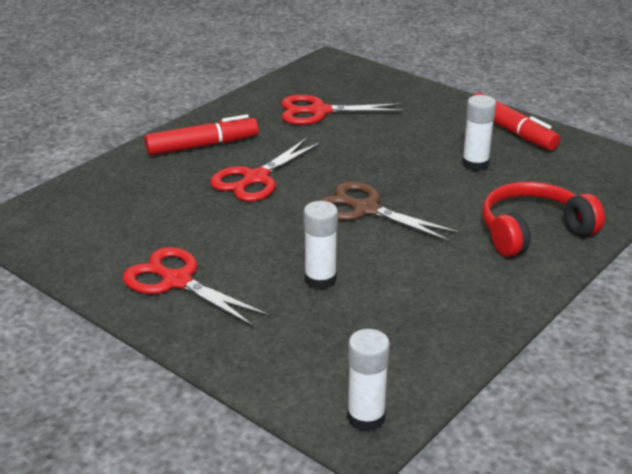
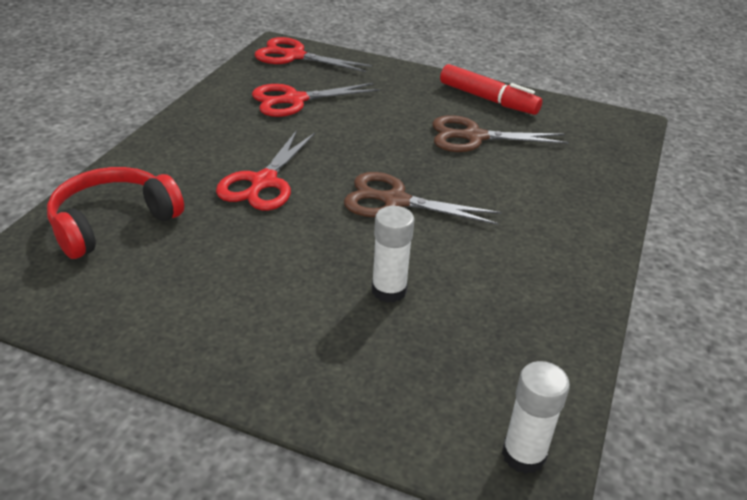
camera: 20 degrees left, 5 degrees up
(176, 281) = (230, 322): red scissors -> red scissors (294, 56)
(202, 146) = (188, 152): red marker -> none
(475, 164) = (473, 137): white glue stick -> brown scissors
(533, 231) = (565, 200): red headphones -> red headphones (113, 222)

